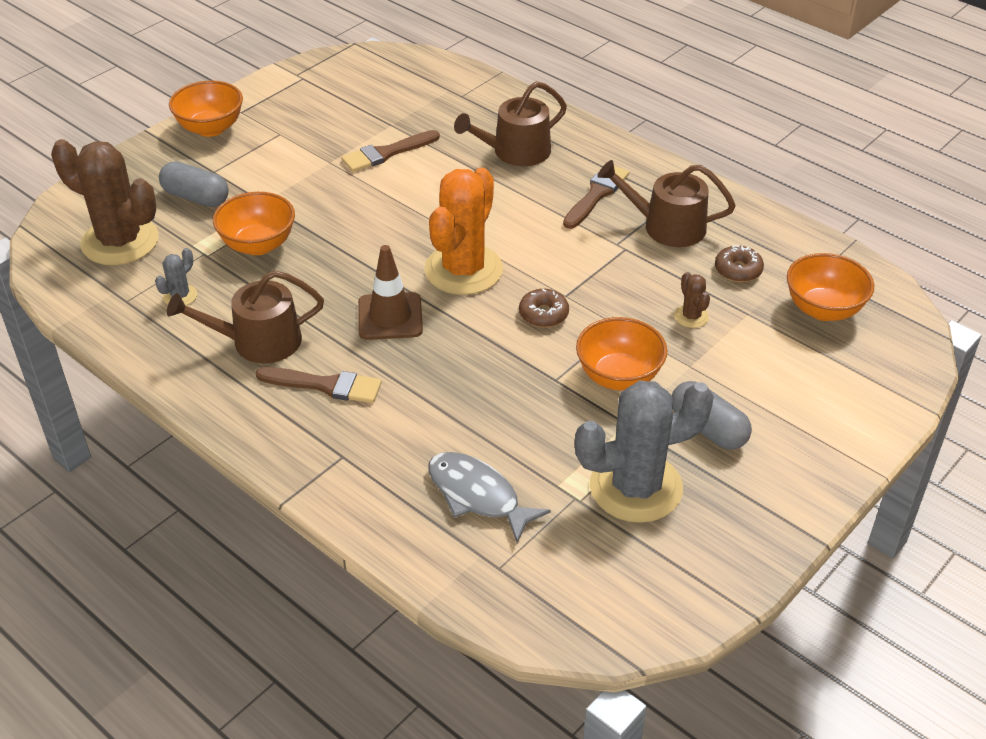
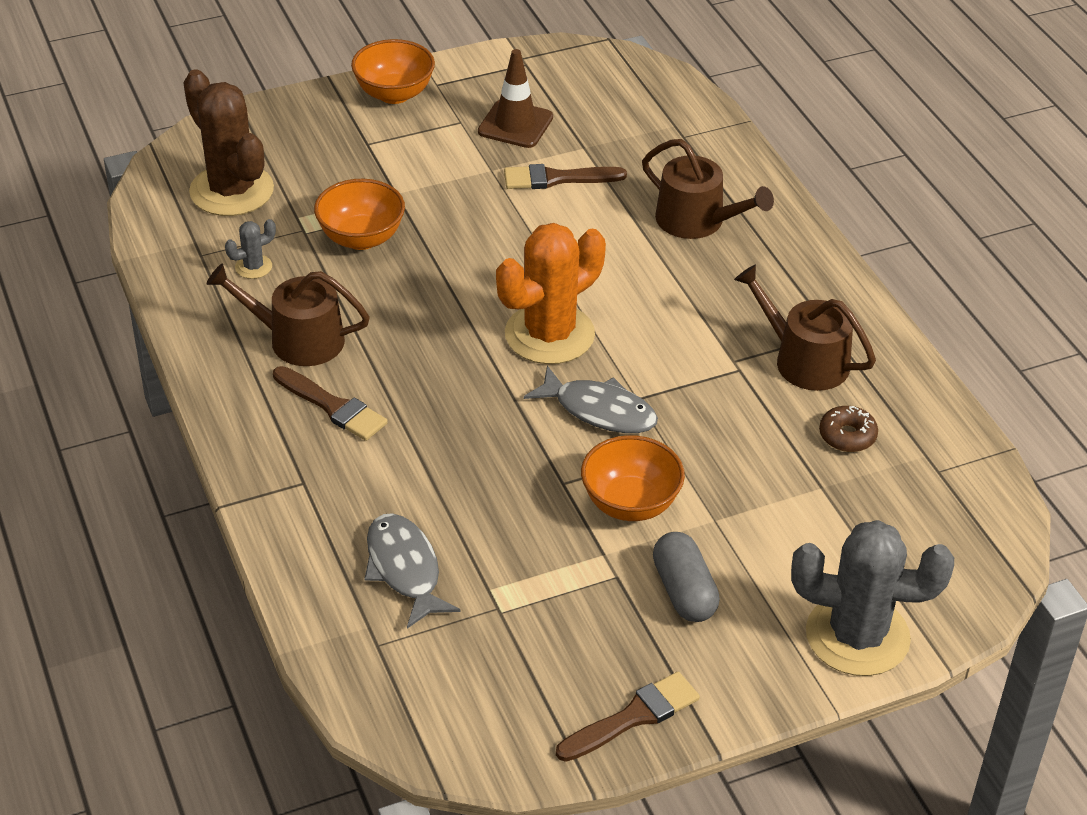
camera: 25 degrees right, 0 degrees up
(196, 197) = (332, 167): grey capsule -> none
(390, 317) = (441, 358): brown traffic cone -> brown traffic cone (515, 124)
(515, 152) = (697, 221): brown watering can -> brown watering can turned 135 degrees counterclockwise
(543, 314) = (599, 410): brown donut -> grey fish
(596, 195) = (751, 298): brown brush -> brown brush (633, 717)
(636, 487) = (565, 621): grey cactus -> grey cactus (857, 636)
(691, 316) = (756, 468): brown cactus -> none
(823, 309) = (911, 512): orange bowl -> none

